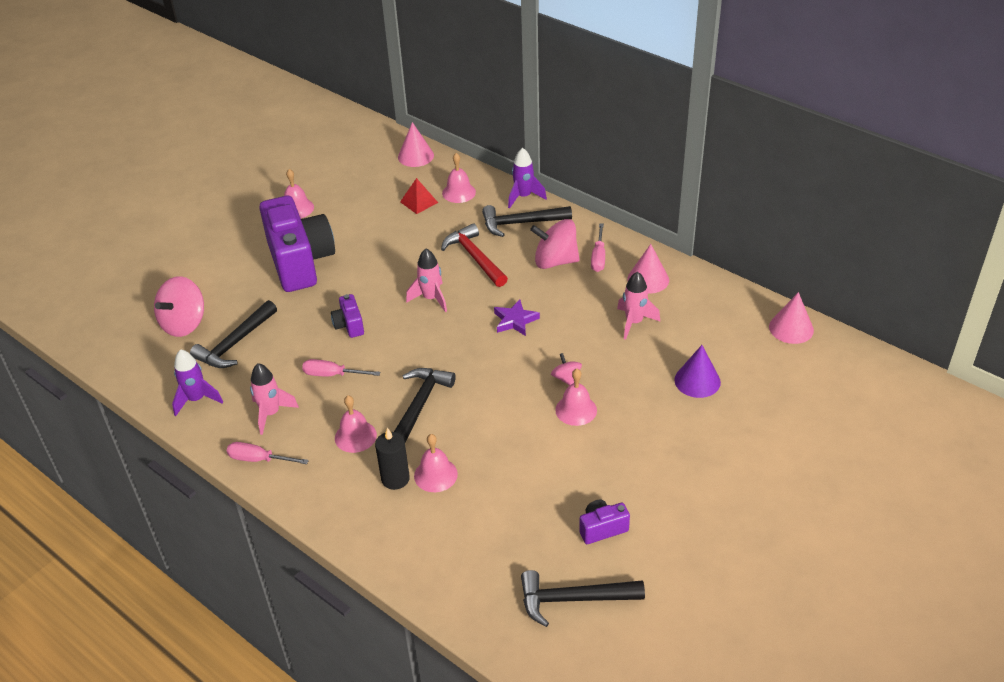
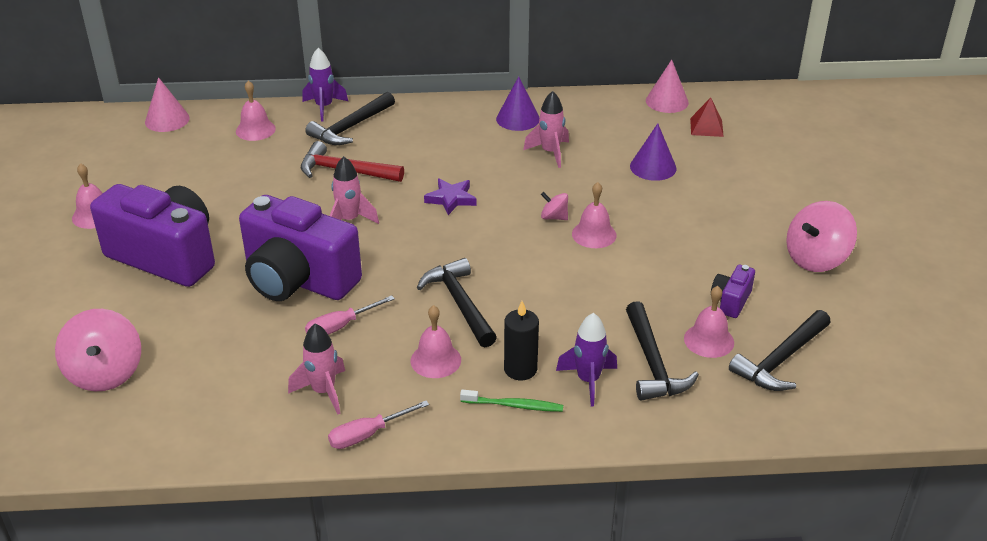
camera: 45 degrees left, 5 degrees down
(196, 399) = (222, 427): purple rocket -> purple rocket (588, 381)
(235, 343) = (194, 358): black hammer -> black hammer (653, 363)
(349, 325) = (298, 280): purple camera -> purple camera, size x2.38
(359, 501) = (514, 405): none -> green toothbrush
(419, 202) = (225, 153): red pyramid -> red pyramid (706, 127)
(435, 475) = (550, 345): pink bell -> pink bell (709, 340)
(555, 261) = (422, 141): pink spinning top -> pink spinning top (816, 259)
(598, 257) = (455, 122): pink screwdriver -> none
(648, 279) = (518, 119): pink cone -> purple cone

